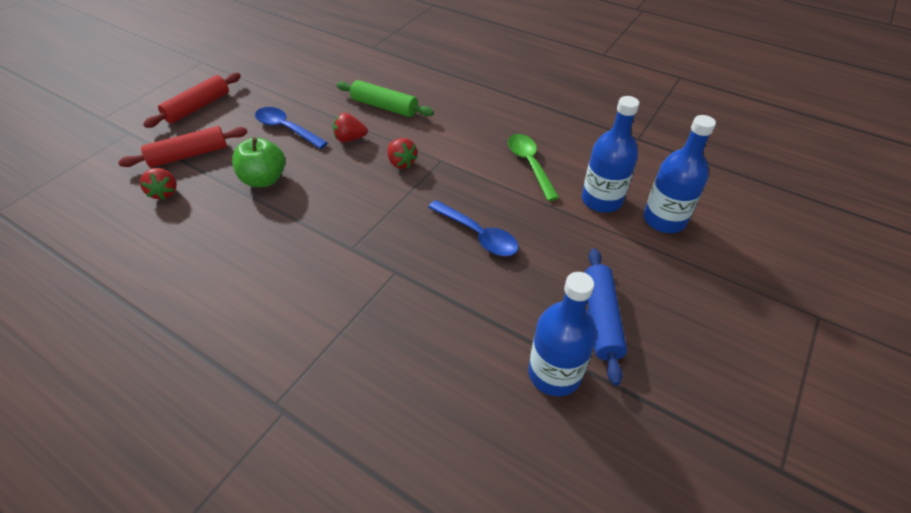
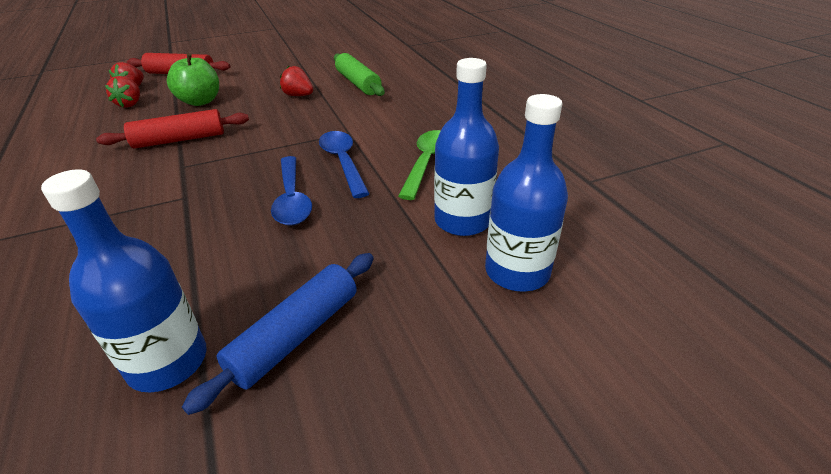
camera: 35 degrees right, 10 degrees down
(198, 107) = (230, 50): red rolling pin -> red rolling pin (179, 140)
(286, 129) = (264, 77): blue spoon -> blue spoon (343, 162)
(401, 163) = (312, 123): red strawberry -> red strawberry (130, 104)

